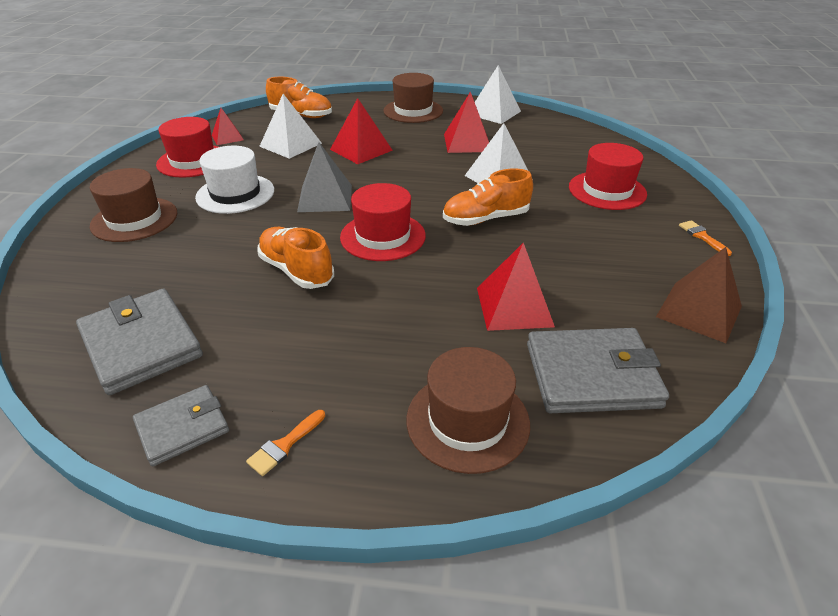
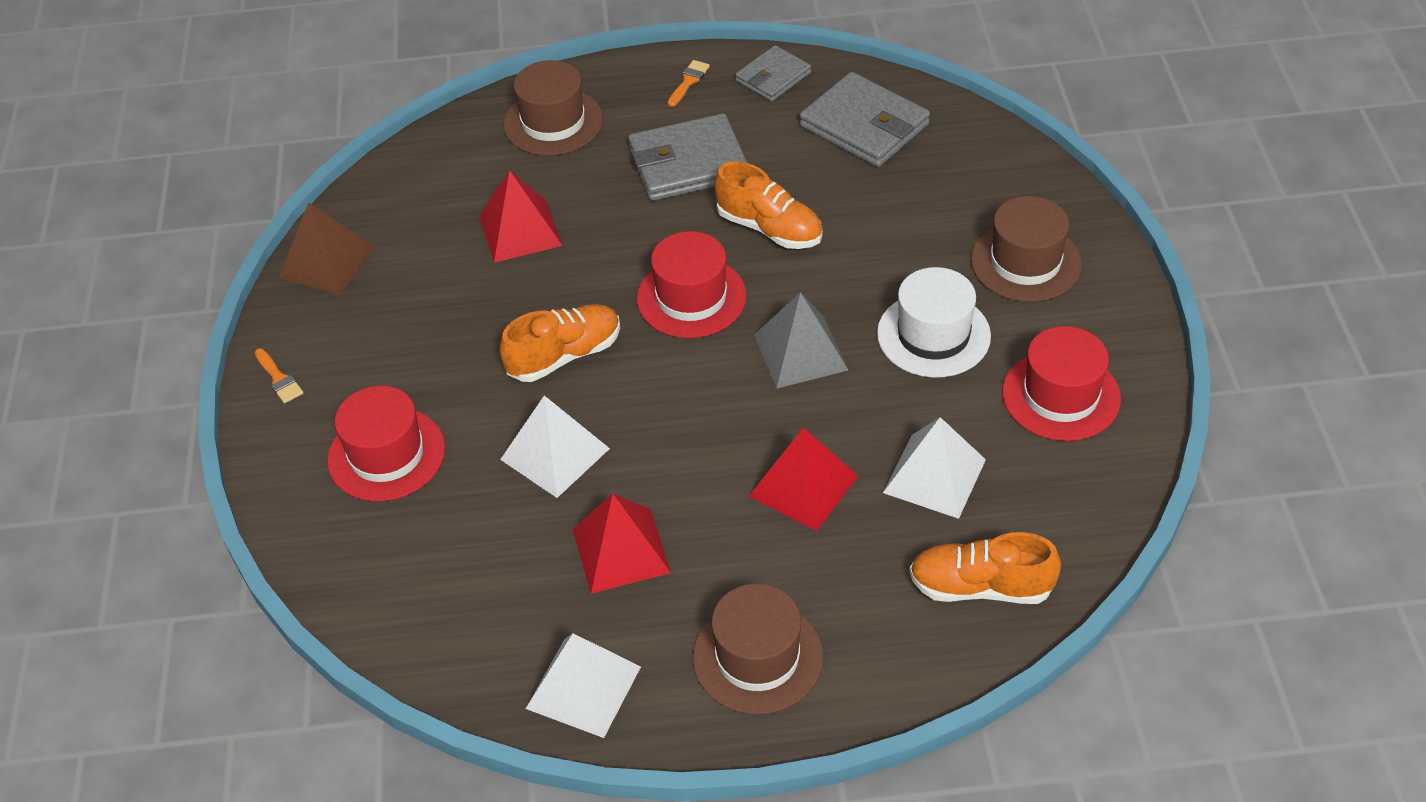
camera: 170 degrees right, 10 degrees up
(227, 137) = (1062, 475): red pyramid -> none
(592, 375) = (448, 176): grey wallet -> grey wallet (688, 163)

